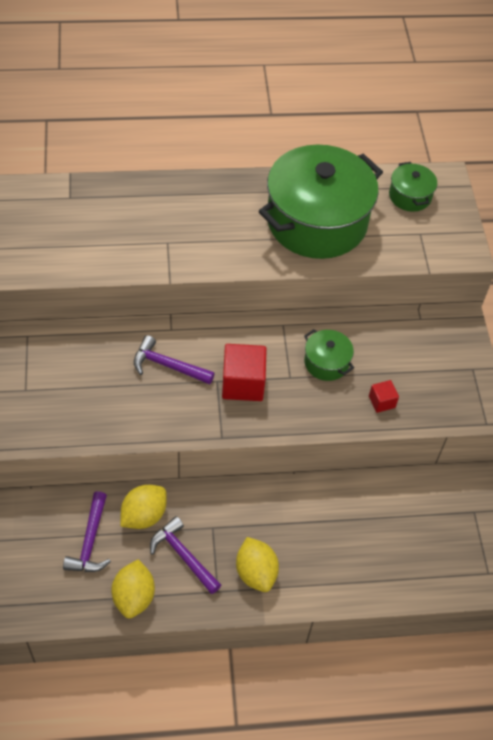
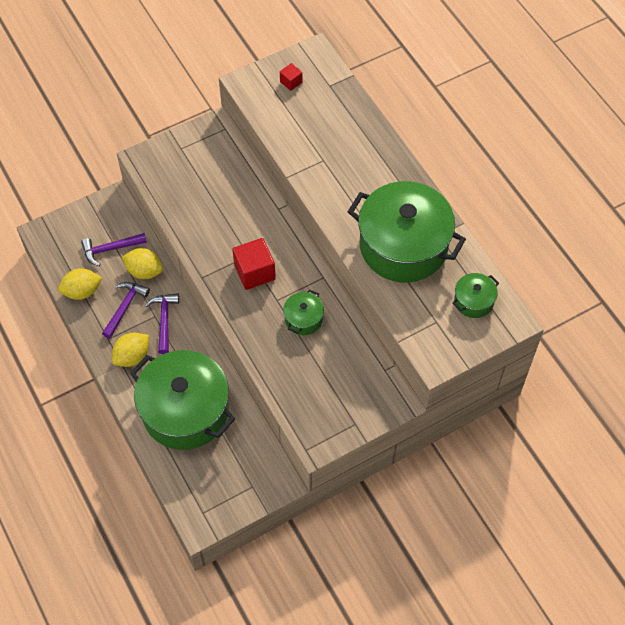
camera: 70 degrees right, 5 degrees up
(168, 366) = (245, 220): purple hammer -> purple hammer (164, 320)
(354, 542) = (185, 411): none -> green pot
(381, 402) = (287, 369): red cube -> red cube (291, 82)

